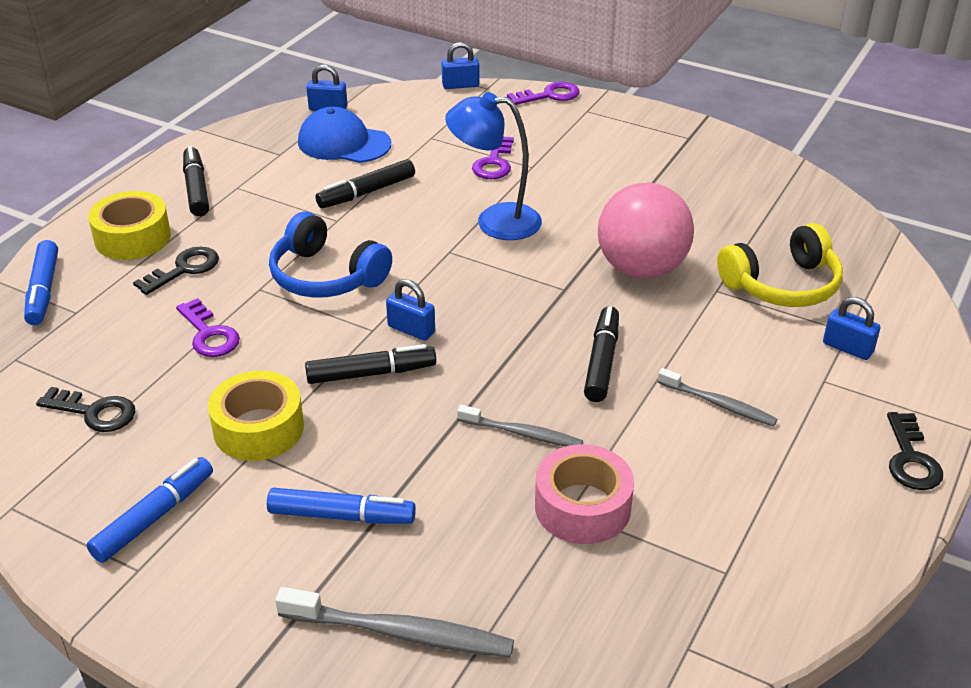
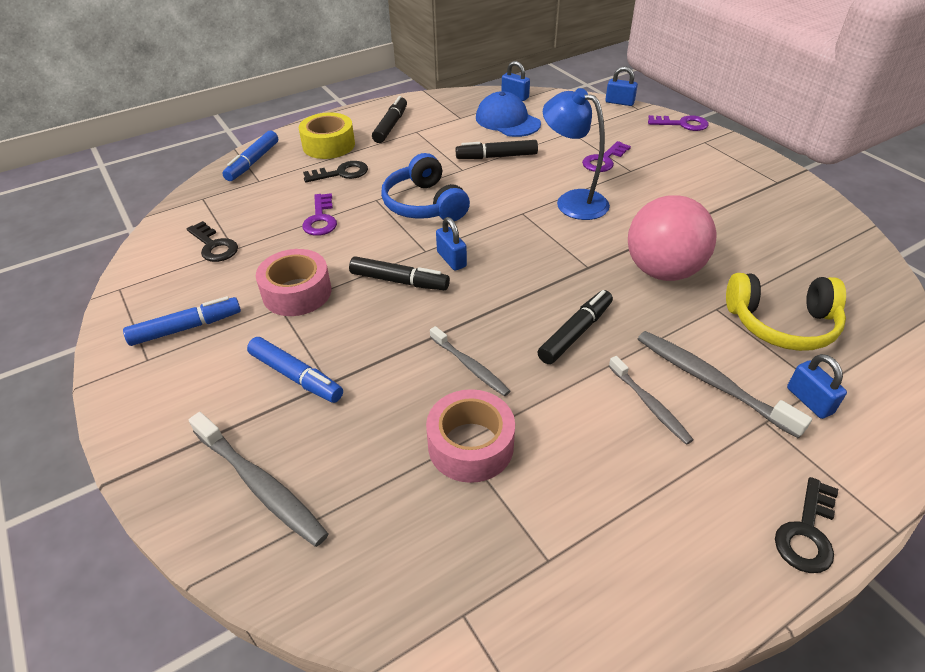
camera: 30 degrees right, 5 degrees up
(258, 428) = (297, 292): yellow tape -> pink tape
(757, 362) = (711, 382): none -> grey toothbrush

